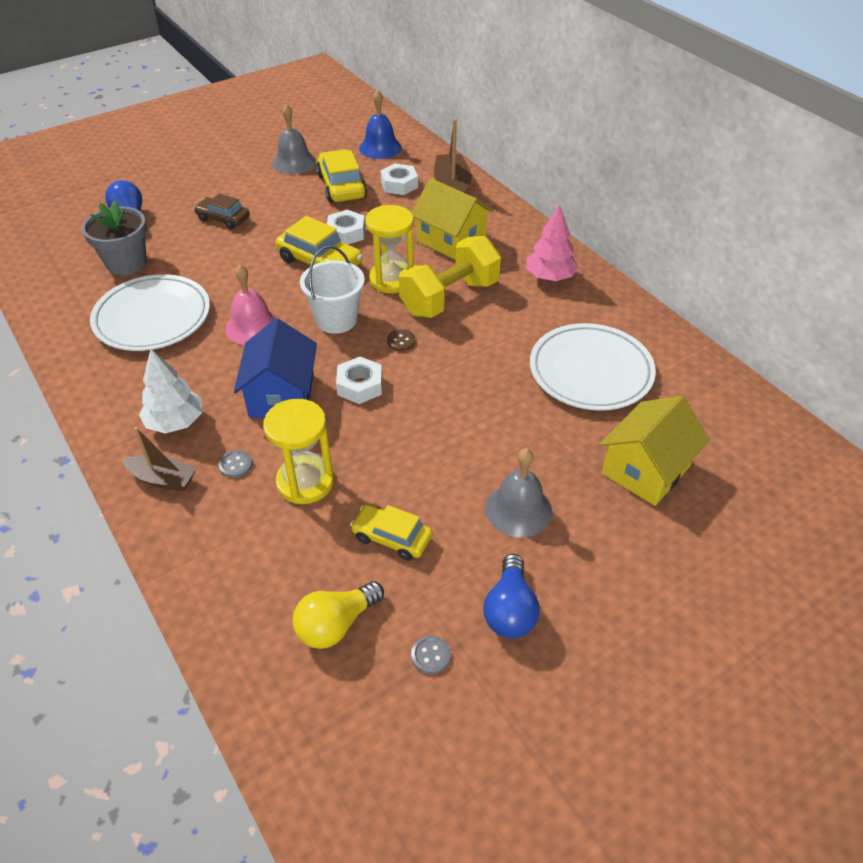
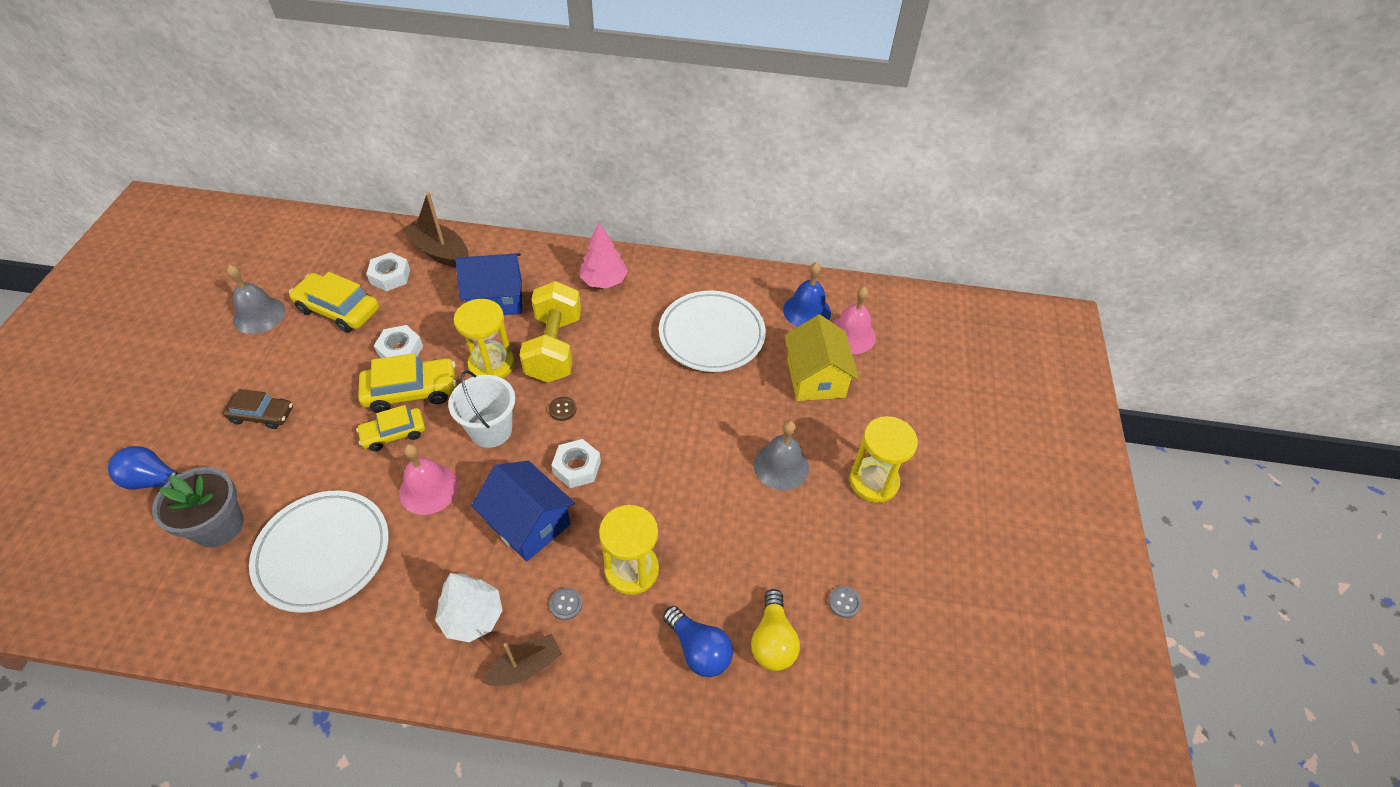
camera: 50 degrees left, 5 degrees up
(223, 219) = (262, 415): brown car -> brown car turned 150 degrees counterclockwise
(380, 147) = (327, 251): blue bell -> blue bell (807, 311)
(391, 537) = (734, 553): yellow car -> yellow car (394, 433)
(451, 240) = (496, 299): yellow house -> blue house
(510, 610) = (849, 533): blue light bulb -> blue light bulb (698, 649)
(590, 591) = (873, 481): none -> yellow hourglass
(733, 462) = (851, 335): none -> pink bell

